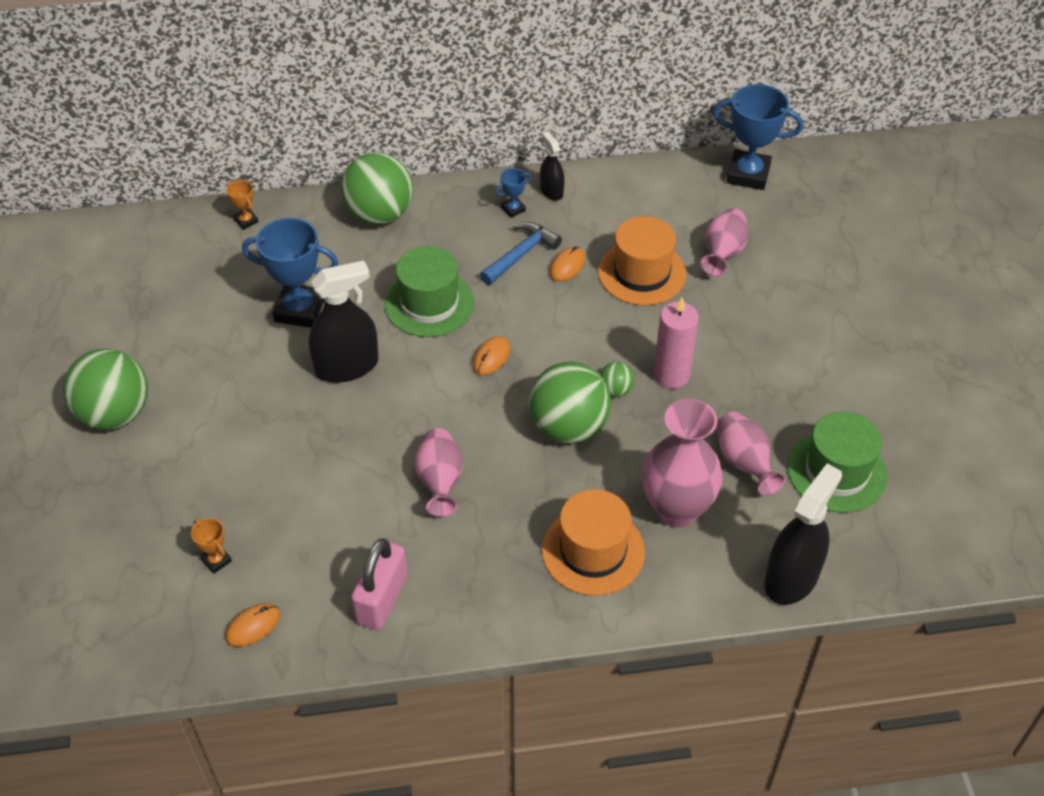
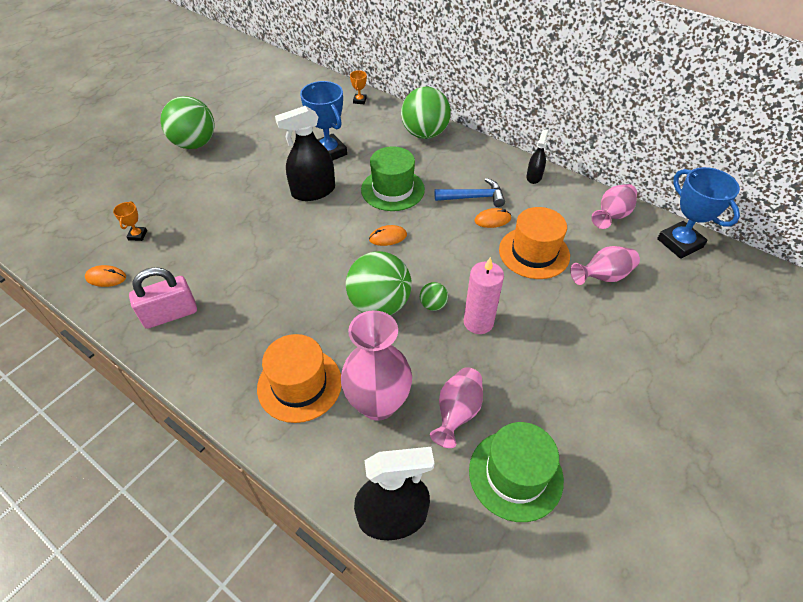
camera: 45 degrees right, 0 degrees up
(347, 366) = (313, 191): black spray bottle -> black spray bottle turned 135 degrees clockwise
(440, 481) = (277, 279): pink vase -> pink vase (611, 216)
(513, 209) = (499, 173): blue trophy -> none

